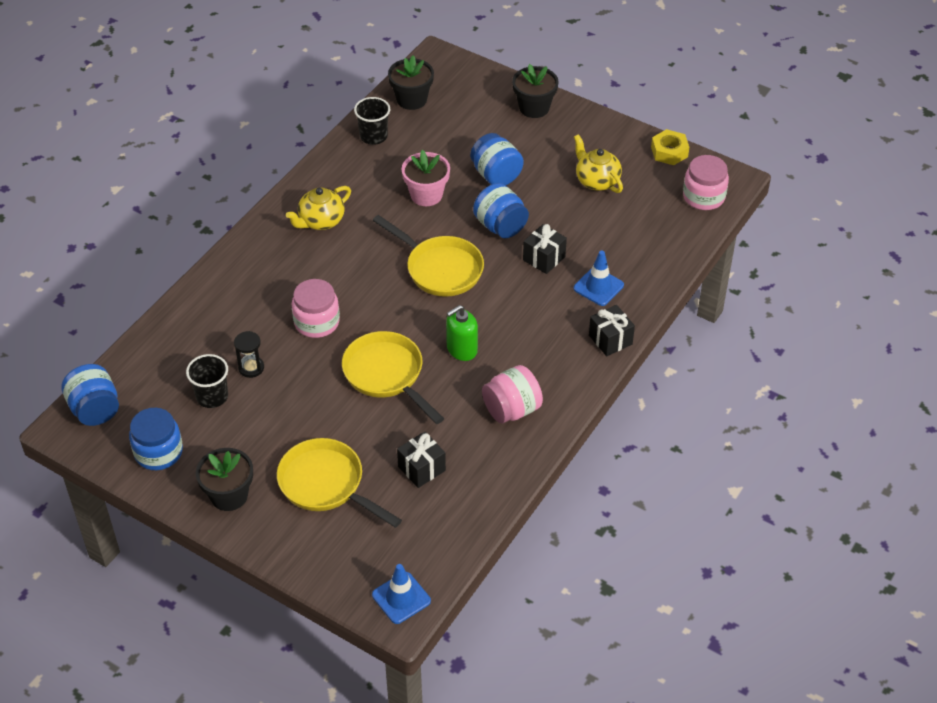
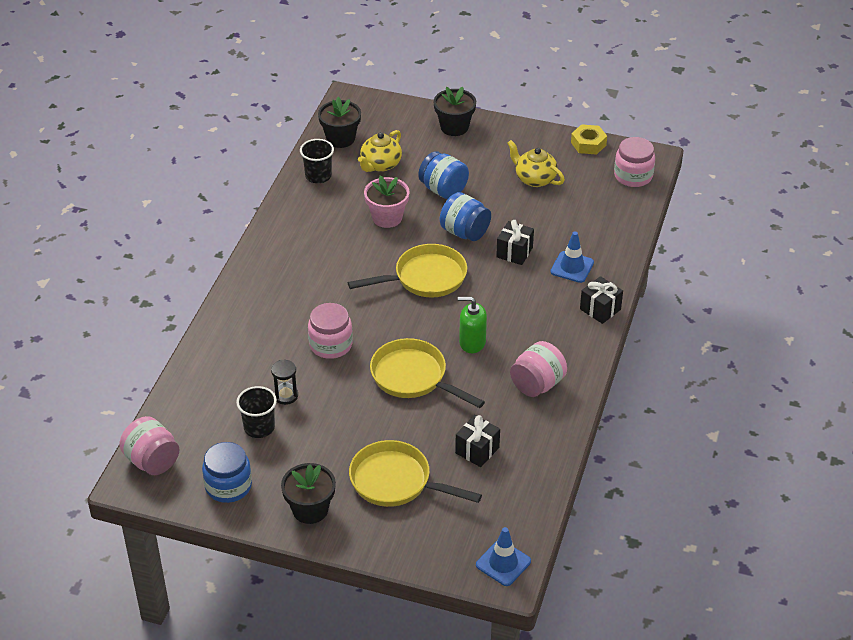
camera: 15 degrees left, 5 degrees down
(95, 409) = (152, 461): blue jar -> pink jar
(321, 221) = (299, 257): yellow teapot -> yellow teapot (380, 165)
(440, 269) = (425, 278): yellow pan -> yellow pan turned 45 degrees counterclockwise
(461, 349) = (472, 342): green soap dispenser -> green soap dispenser turned 60 degrees clockwise

